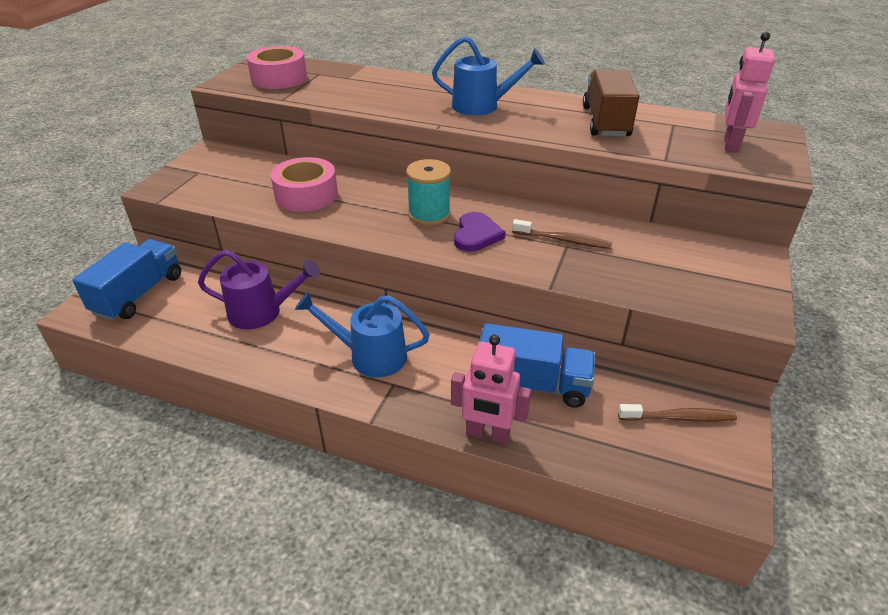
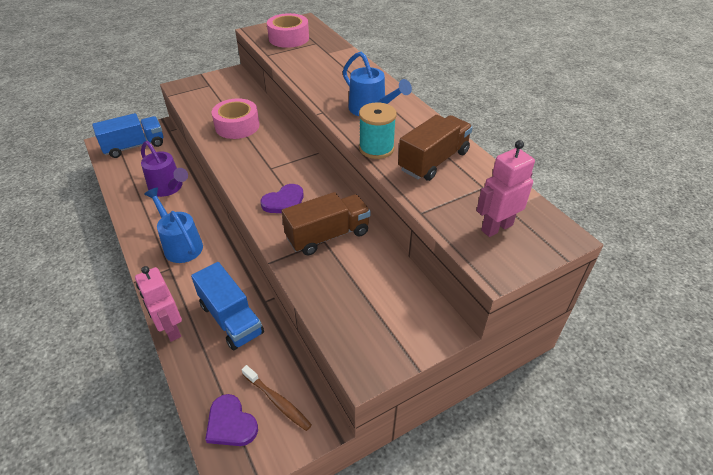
camera: 40 degrees right, 5 degrees up
(429, 214) = (279, 173): turquoise spool -> turquoise spool (376, 148)
(563, 240) = (328, 235): brown toothbrush -> brown truck
(672, 465) = (231, 423): none -> purple heart

